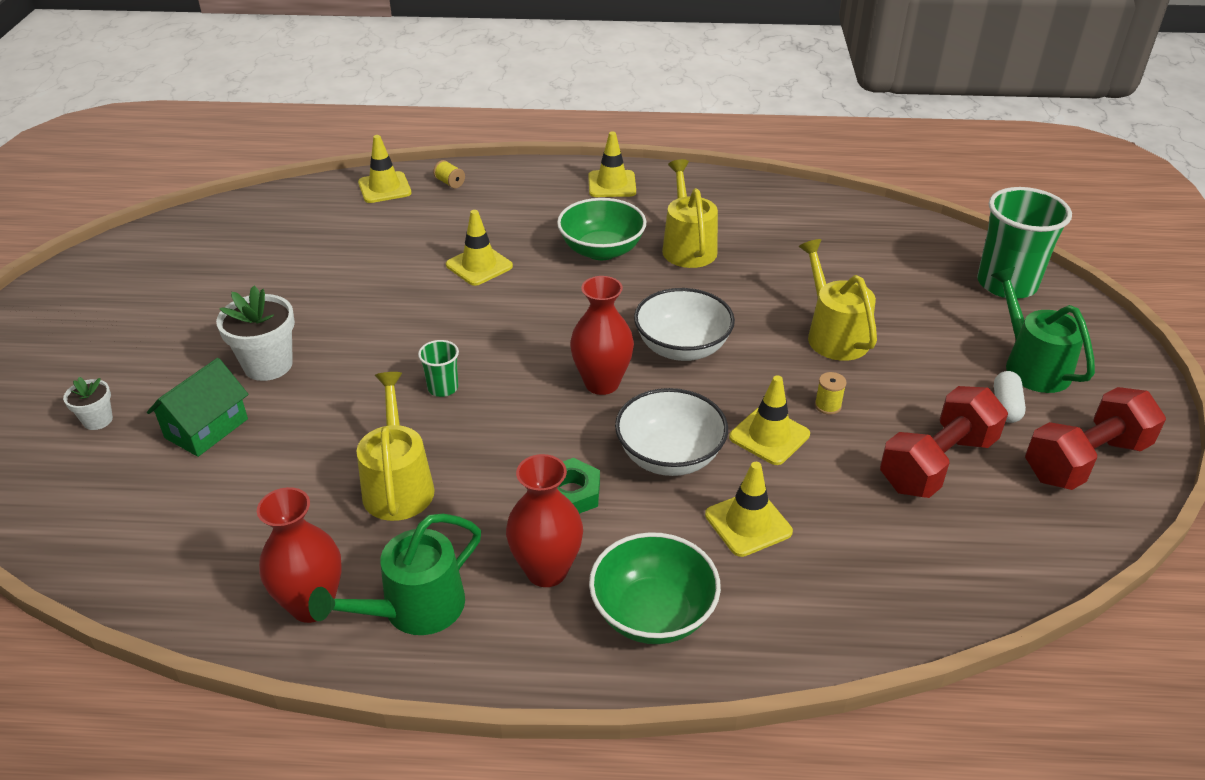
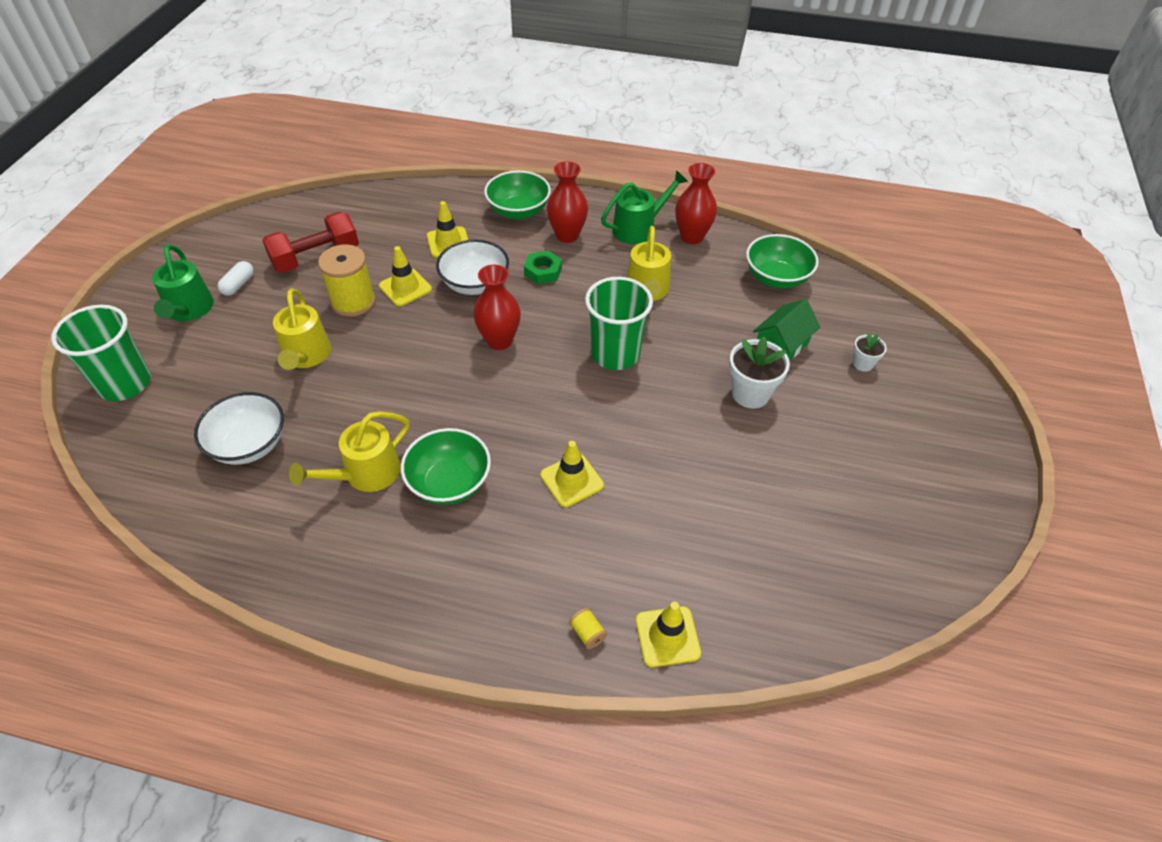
camera: 170 degrees left, 10 degrees up
(175, 539) = (776, 278): none -> green bowl
(443, 388) = (615, 354): green cup -> green cup, size x2.16
(612, 184) = (397, 595): yellow traffic cone -> none
(682, 348) = (427, 362): white bowl -> white bowl (249, 445)
(687, 246) = (365, 474): yellow watering can -> yellow watering can turned 45 degrees clockwise
(828, 406) = (353, 302): yellow spool -> yellow spool, size x2.39
(1085, 460) = (228, 247): red dumbbell -> none

